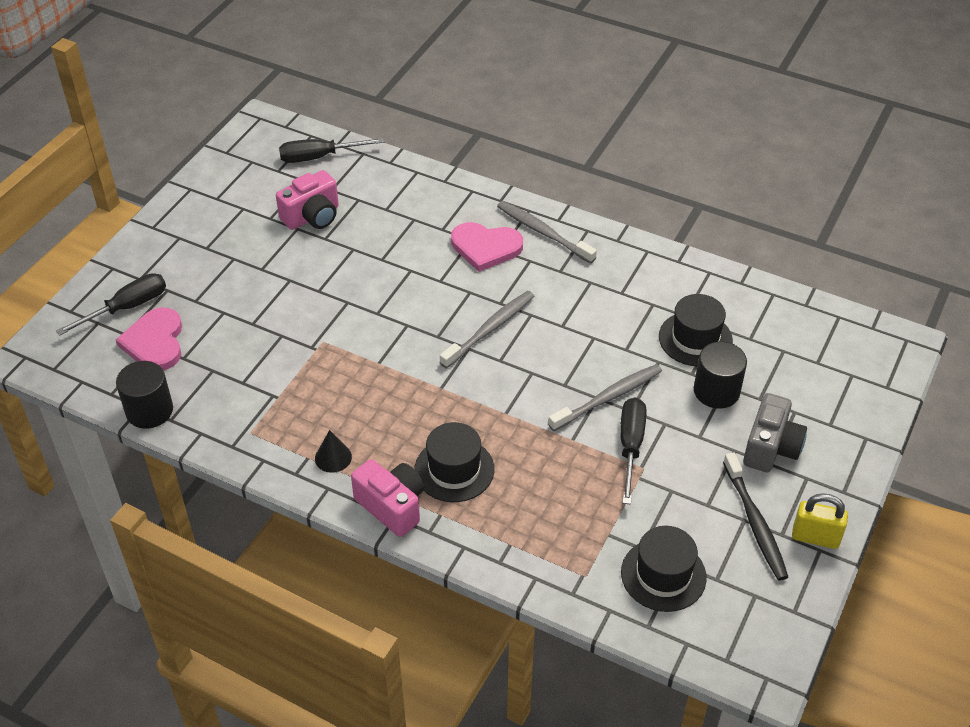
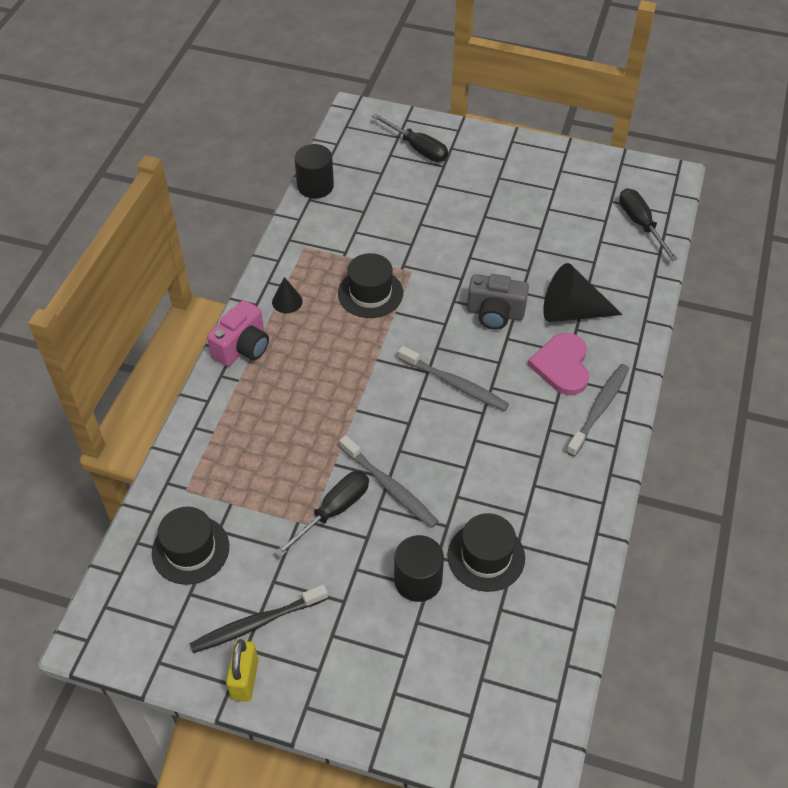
camera: 80 degrees right, 5 degrees up
(155, 342) = (385, 172): pink heart -> none
(312, 217) = (559, 235): pink camera -> none
(419, 228) = (572, 312): none -> black cone
(454, 469) = (286, 382): black hat -> black hat (370, 293)
(630, 446) = (333, 511): black screwdriver -> black screwdriver turned 45 degrees counterclockwise
(771, 448) = (352, 635): grey camera -> grey camera (495, 313)

